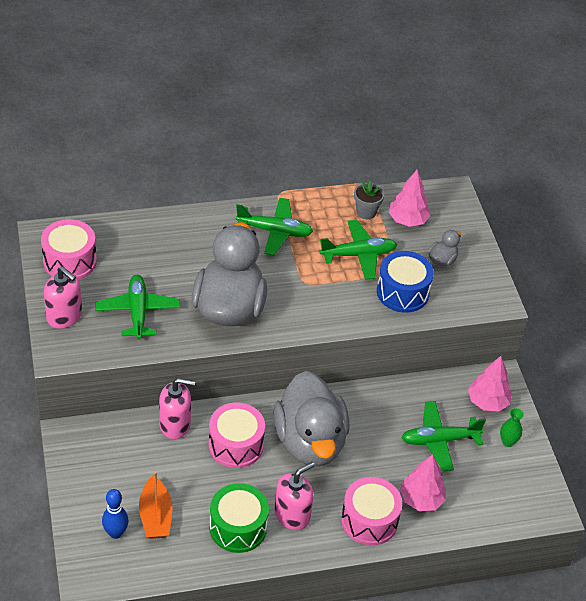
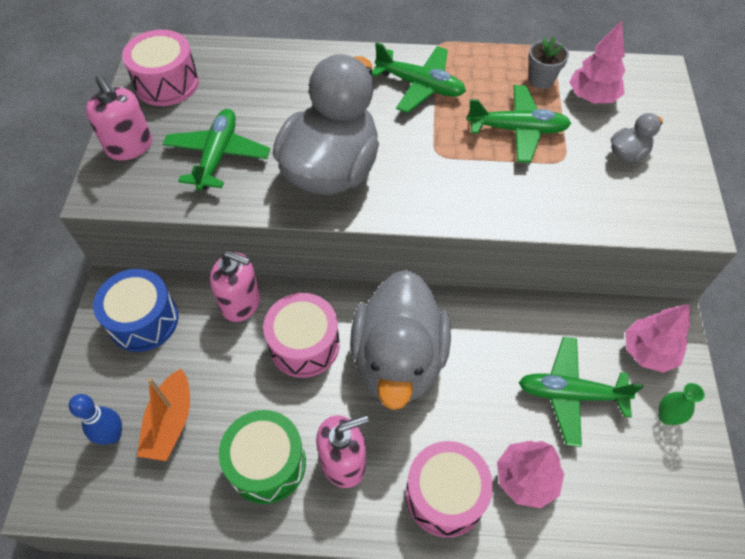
camera: 20 degrees right, 10 degrees up
(402, 292) = (564, 187): blue drum -> blue drum (143, 320)

